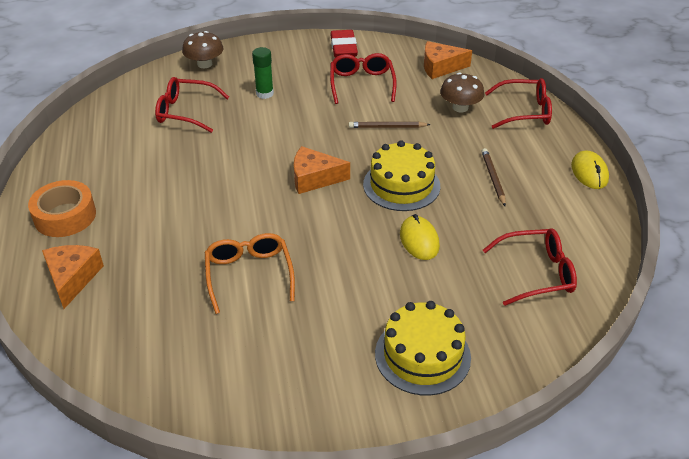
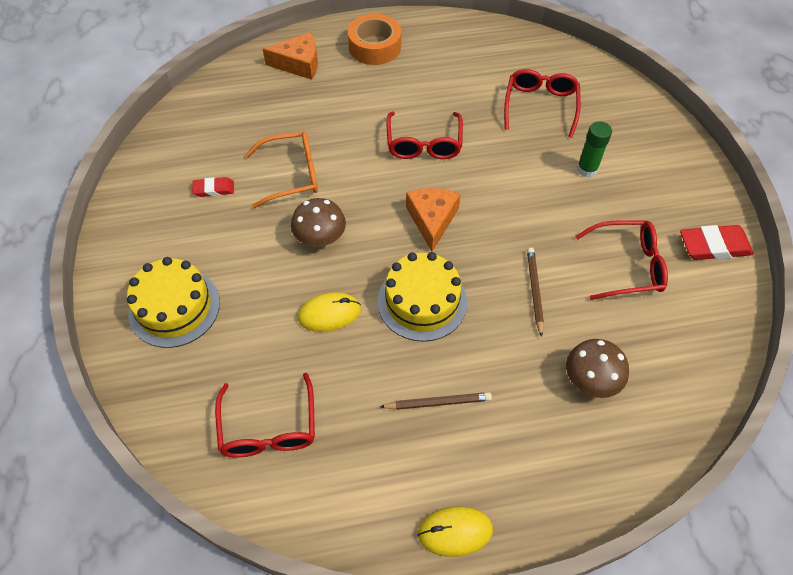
camera: 90 degrees right, 15 degrees up
(204, 64) = (638, 112): brown mushroom -> brown mushroom (320, 237)
(263, 339) = (214, 189): none -> red eraser
(440, 67) = (691, 363): orange cheese -> none
(524, 111) = (594, 466): red glasses -> red glasses (424, 144)

